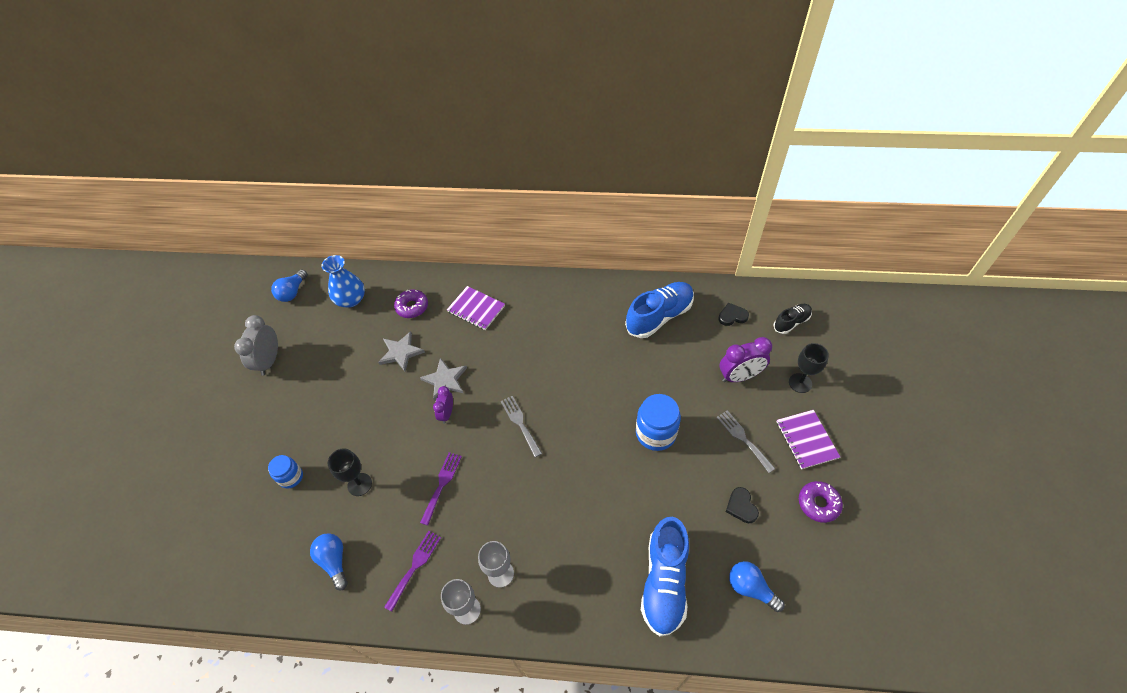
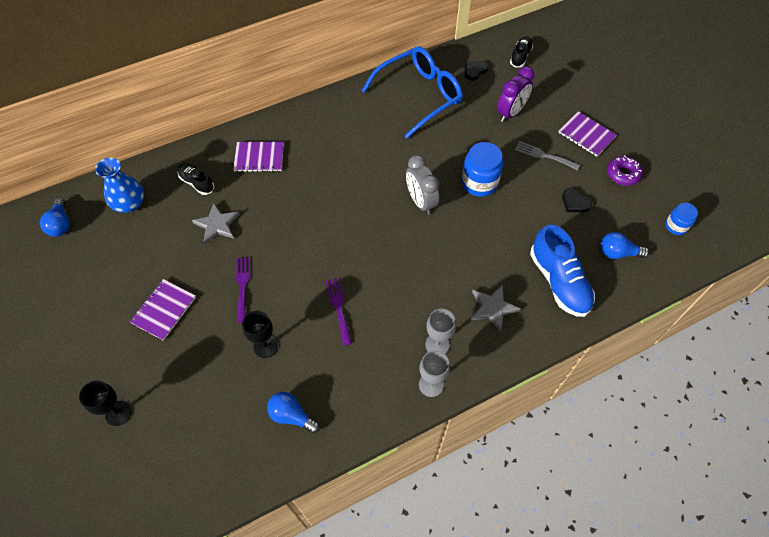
camera: 35 degrees left, 5 degrees up
(269, 361) = (88, 294): grey clock -> grey clock (420, 202)
(291, 477) = (195, 375): blue jar -> blue jar (676, 226)
(310, 405) = (164, 310): none -> purple notebook
(412, 307) = (197, 183): purple donut -> black shoe
(415, 566) = (364, 379): purple fork -> purple fork (242, 286)
(445, 380) = (276, 227): grey star -> grey star (492, 308)
(447, 413) = (299, 252): purple clock -> none
(520, 423) = (368, 228): grey fork -> none
(659, 316) = (419, 95): blue shoe -> blue glasses
(800, 383) = (556, 97): black goblet -> black goblet (118, 413)

